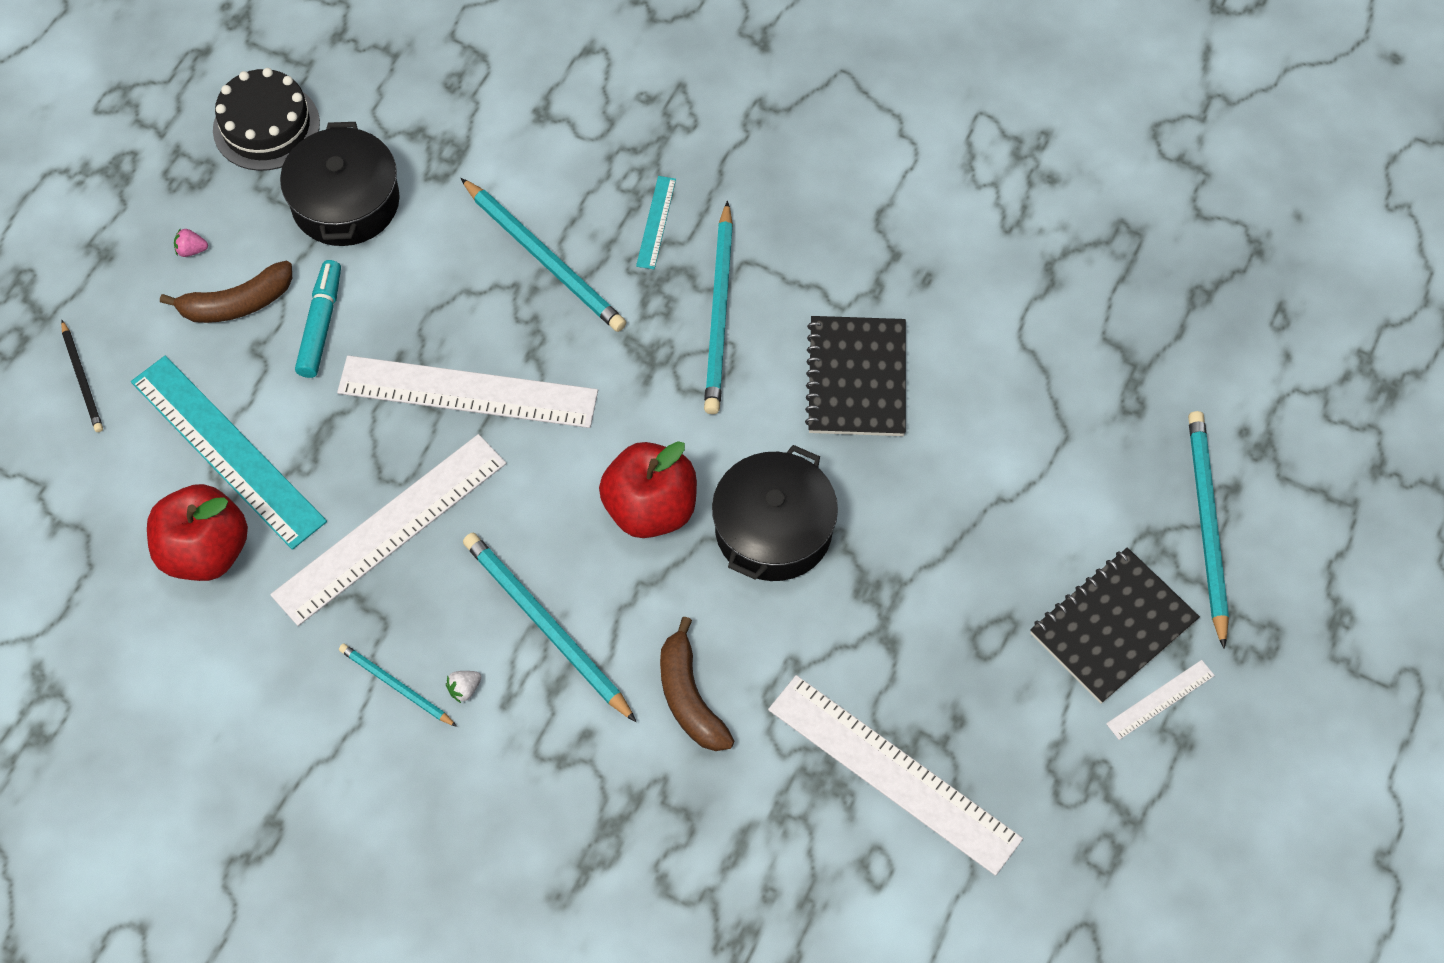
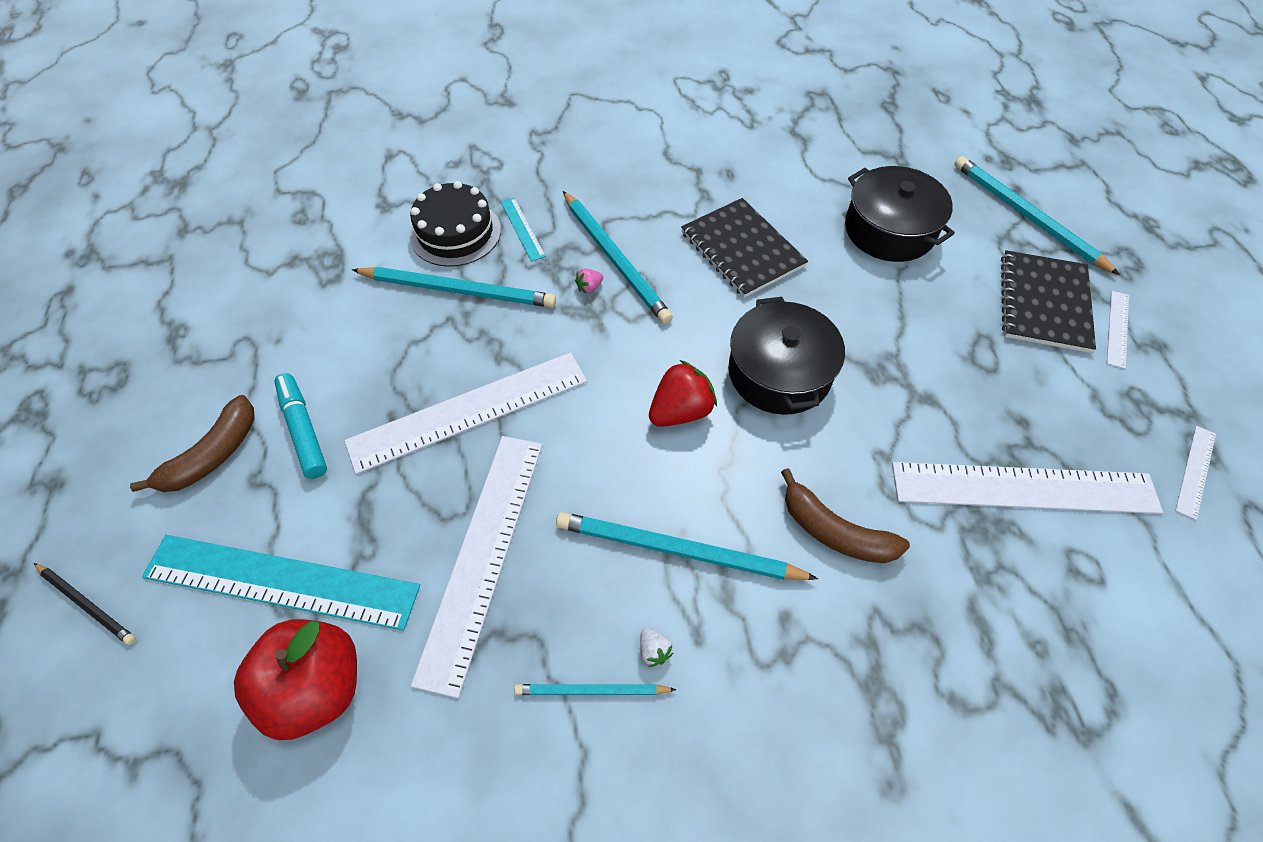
camera: 35 degrees left, 5 degrees down
(191, 250) = (142, 436): pink strawberry -> pink strawberry (589, 287)
(266, 126) = (158, 315): black cake -> black cake (455, 233)
(345, 202) = (265, 332): black pot -> black pot (889, 230)
(464, 689) = (654, 650): white strawberry -> white strawberry turned 45 degrees counterclockwise
(650, 509) = (680, 411): red apple -> red strawberry
(1073, 866) = (1195, 471): none -> white ruler

